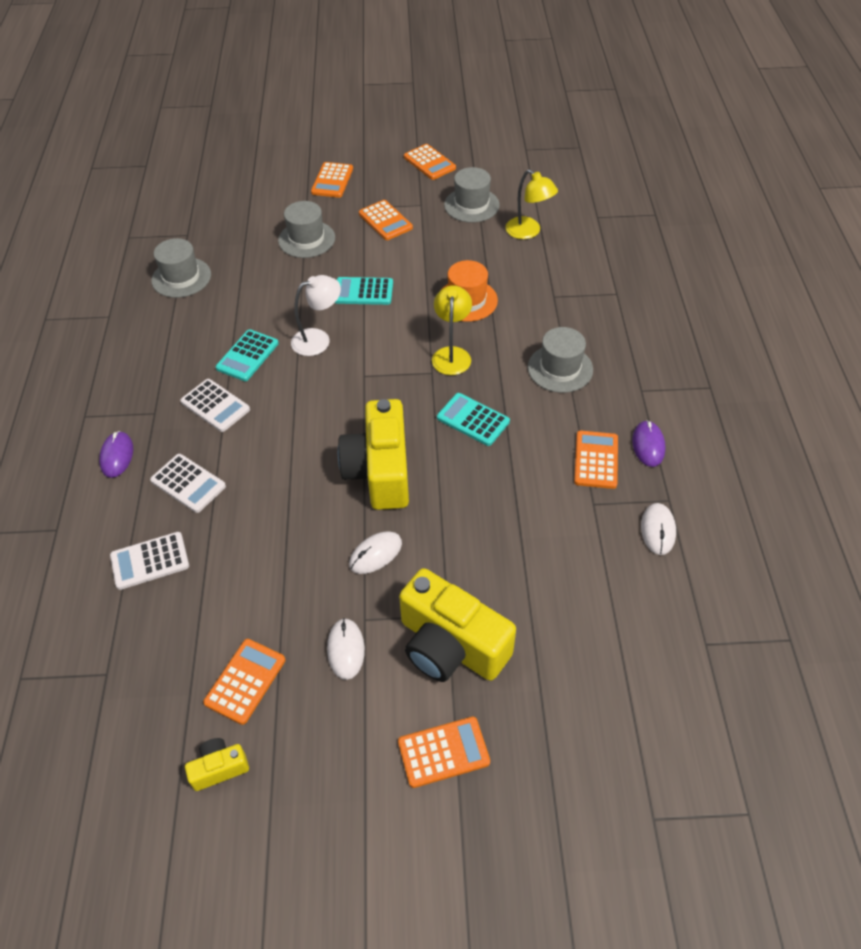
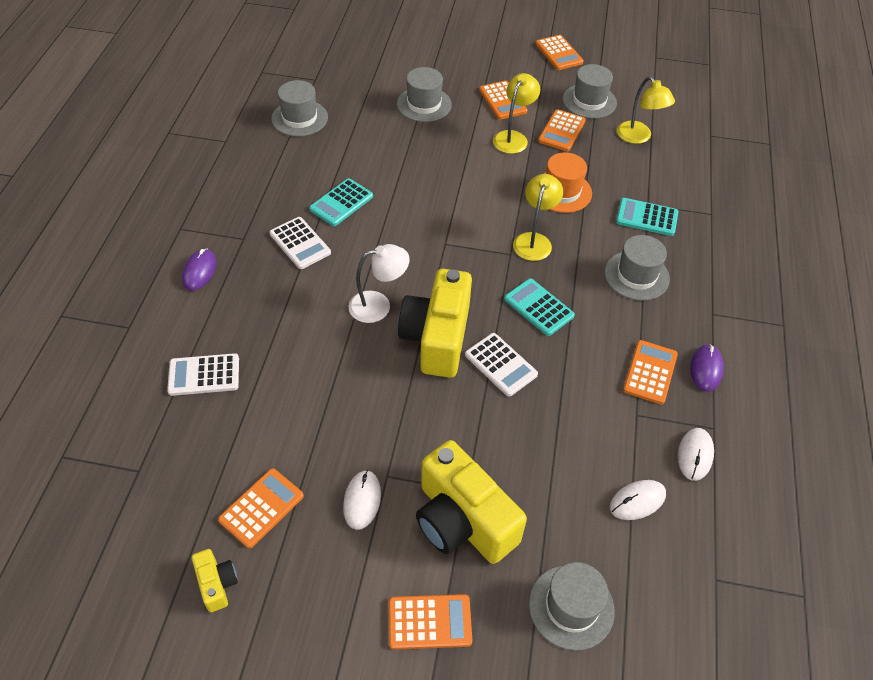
camera: 10 degrees right, 0 degrees up
(188, 483) = (257, 311): white calculator -> white calculator (500, 365)
(219, 768) = (217, 584): yellow camera -> yellow camera turned 75 degrees clockwise
(318, 339) = (411, 201): white lamp -> white lamp (378, 305)
(332, 181) = (462, 54): orange calculator -> orange calculator (561, 131)
(363, 292) = (465, 164): turquoise calculator -> turquoise calculator (646, 217)
(375, 554) = (413, 416): white mouse -> white mouse (637, 501)
(405, 256) = (513, 137): none -> yellow lamp
(577, 703) = (571, 607): none -> grey hat

